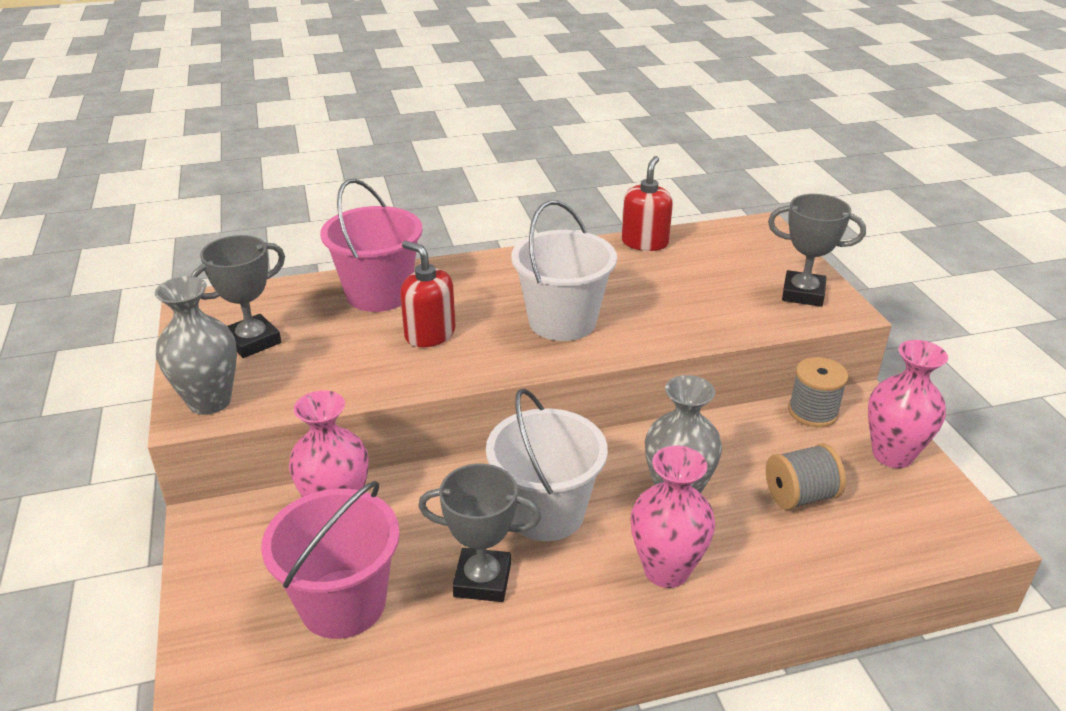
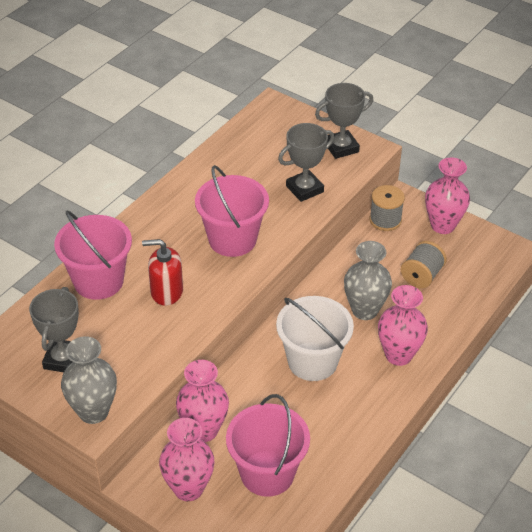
camera: 40 degrees left, 10 degrees up
(244, 561) = (188, 488): none -> pink vase
(482, 580) = (320, 416): grey trophy -> grey trophy (304, 189)
(562, 321) = (232, 239): white bucket -> pink bucket
(644, 242) = (217, 153): red soap dispenser -> none

